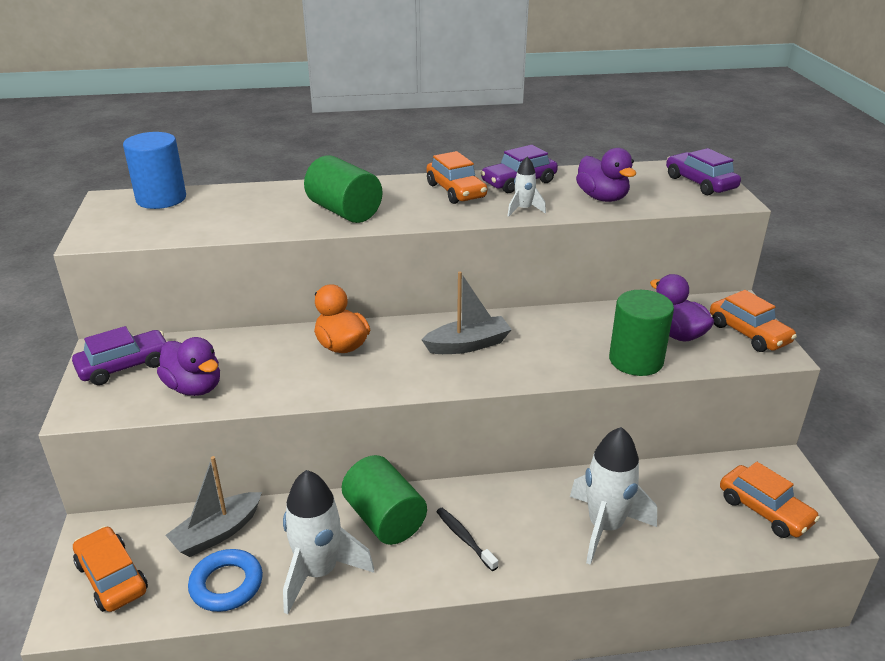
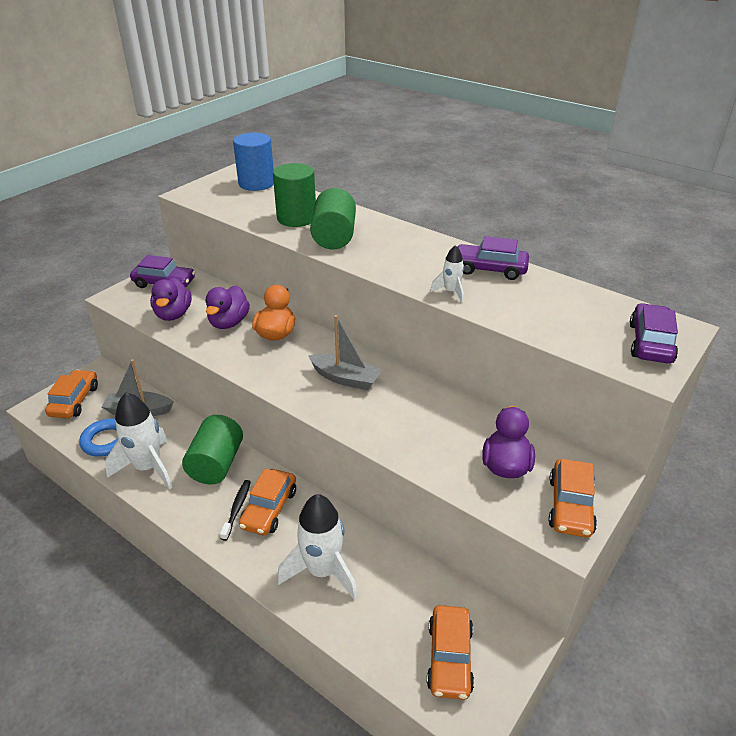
camera: 45 degrees right, 5 degrees up
(456, 191) = (431, 255): orange car -> orange car (269, 509)
(602, 198) = (531, 313): purple duck -> purple duck (229, 322)
(636, 360) = (437, 463): green cylinder -> green cylinder (296, 218)

